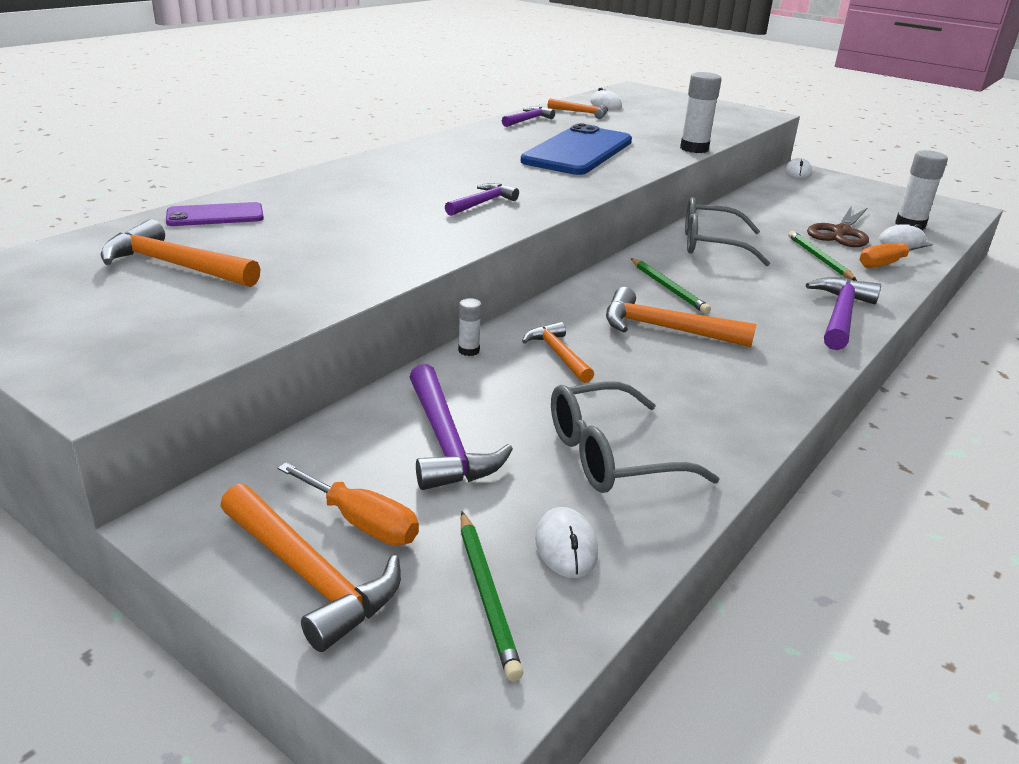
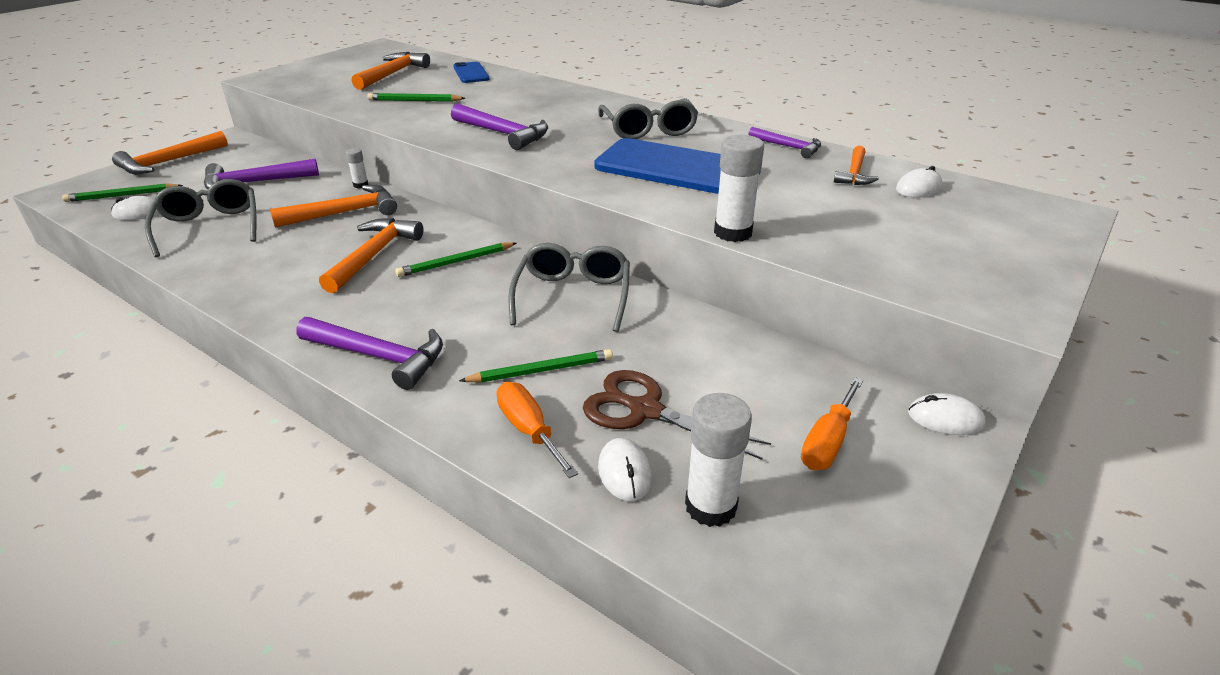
camera: 90 degrees right, 5 degrees up
(215, 215) = (471, 73): purple phone -> blue phone
(335, 247) = (415, 101): none -> green pencil
(362, 522) = (198, 168): orange screwdriver -> orange screwdriver (828, 441)
(479, 152) = (648, 129): none -> grey glasses
(482, 203) = (503, 134): purple hammer -> purple hammer, size x1.57
(558, 354) = (345, 212): orange hammer -> orange hammer, size x1.57

